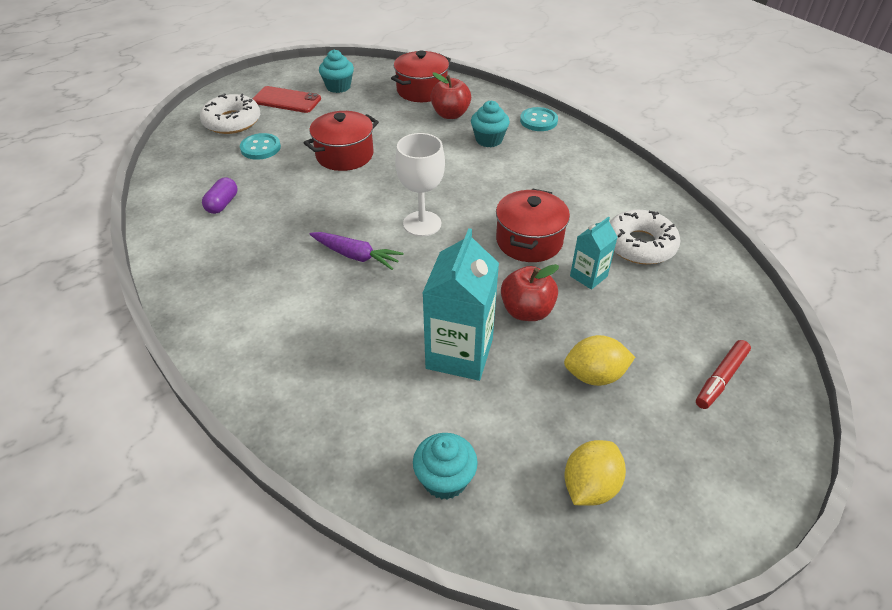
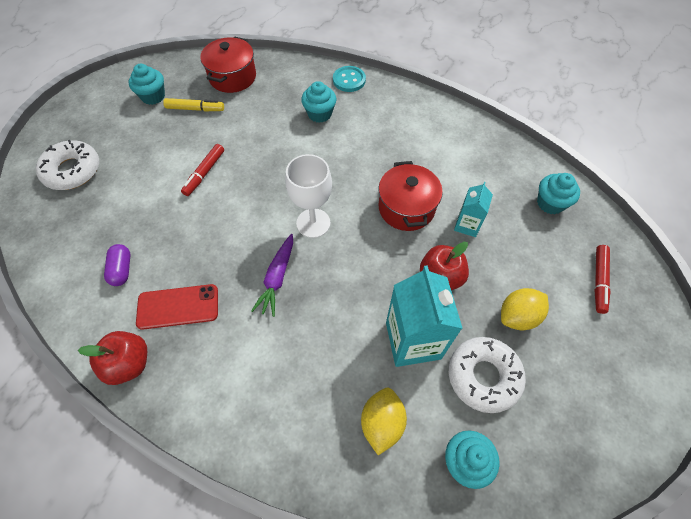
camera: 25 degrees left, 15 degrees up
(260, 148) = (120, 192): turquoise button -> none
(286, 100) = (112, 128): red phone -> red phone (178, 307)
(344, 155) = (204, 173): red pot -> red marker
(356, 256) = (277, 278): purple carrot -> purple carrot turned 105 degrees clockwise
(370, 105) = (195, 109): none -> yellow marker
(450, 114) = (272, 96): red apple -> red apple (129, 363)
(590, 486) = (563, 415): yellow lemon -> yellow lemon (382, 423)
(640, 245) = (487, 180): white donut -> white donut (483, 376)
(704, 288) = (550, 203): none -> turquoise cupcake

